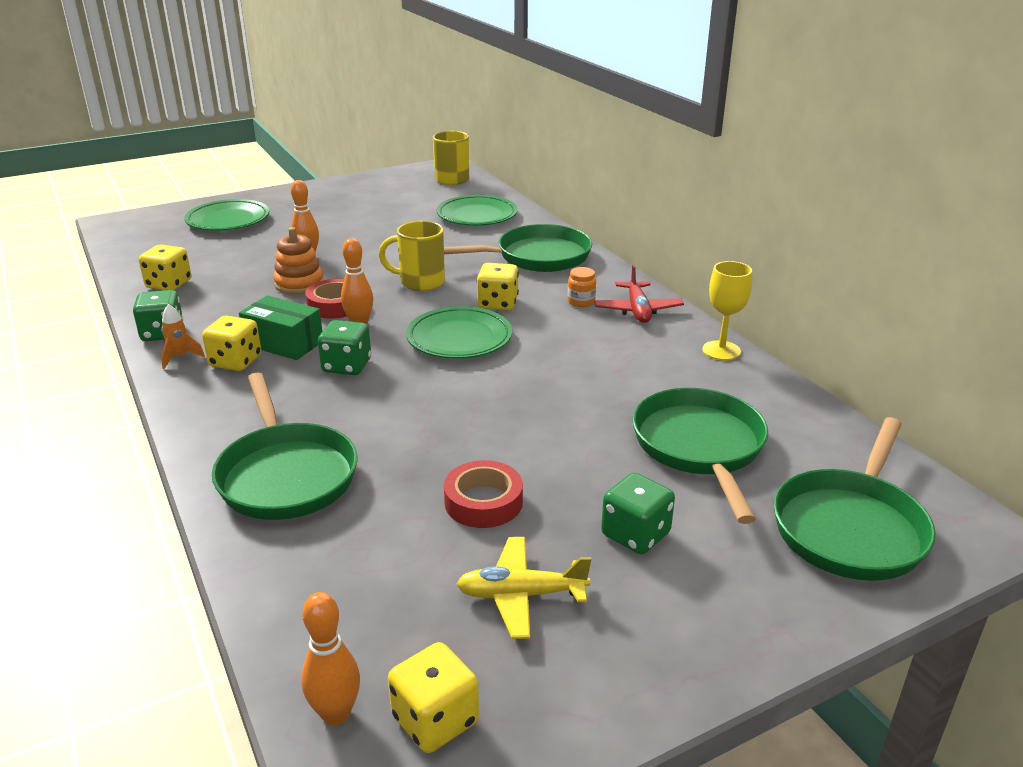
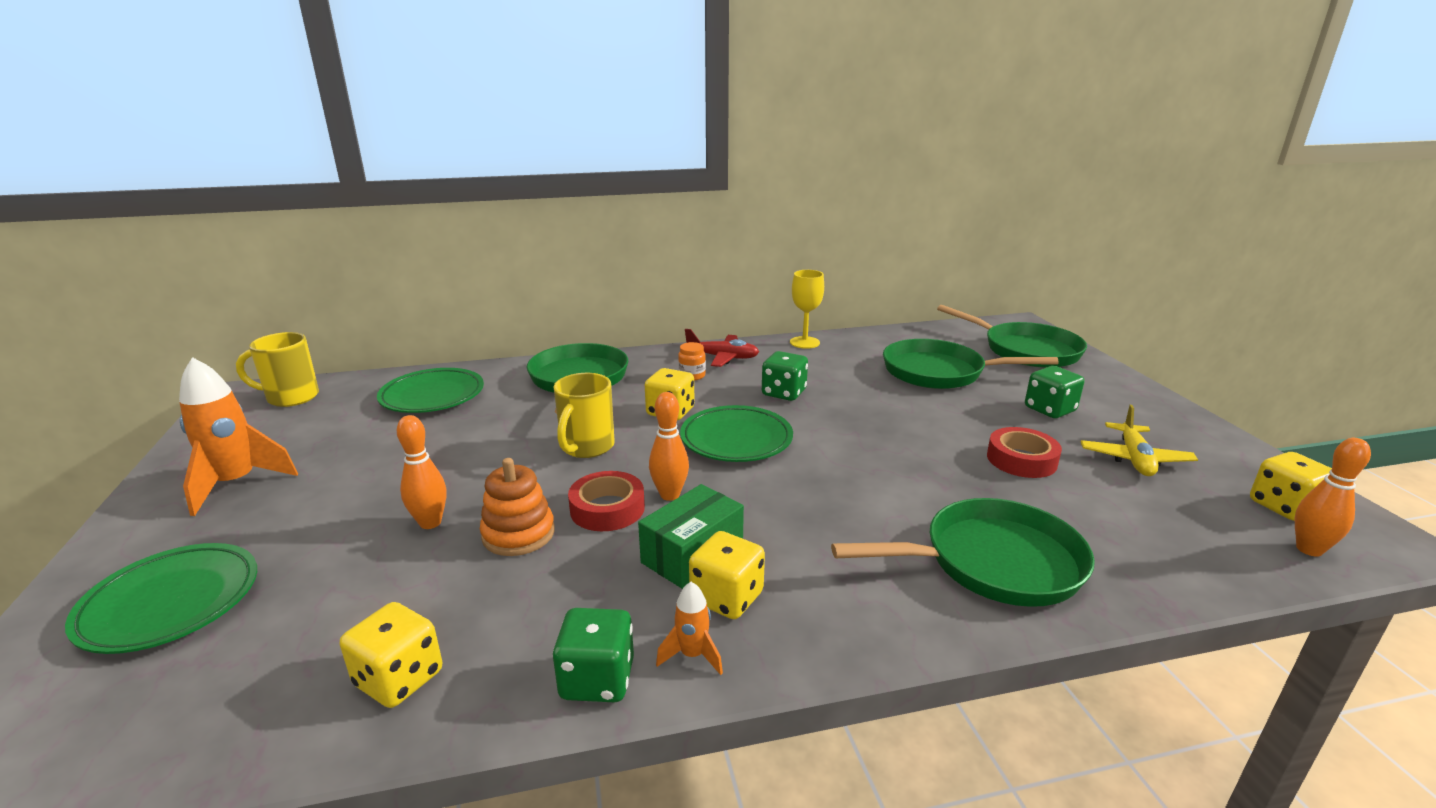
camera: 75 degrees left, 5 degrees down
(338, 199) = (236, 484): none -> orange rocket
(346, 366) = (770, 510): green dice -> green dice (783, 393)

